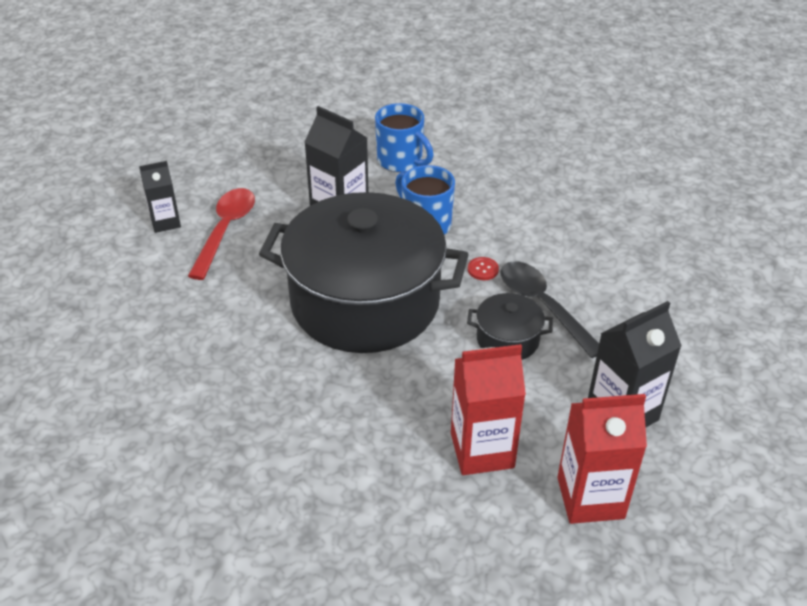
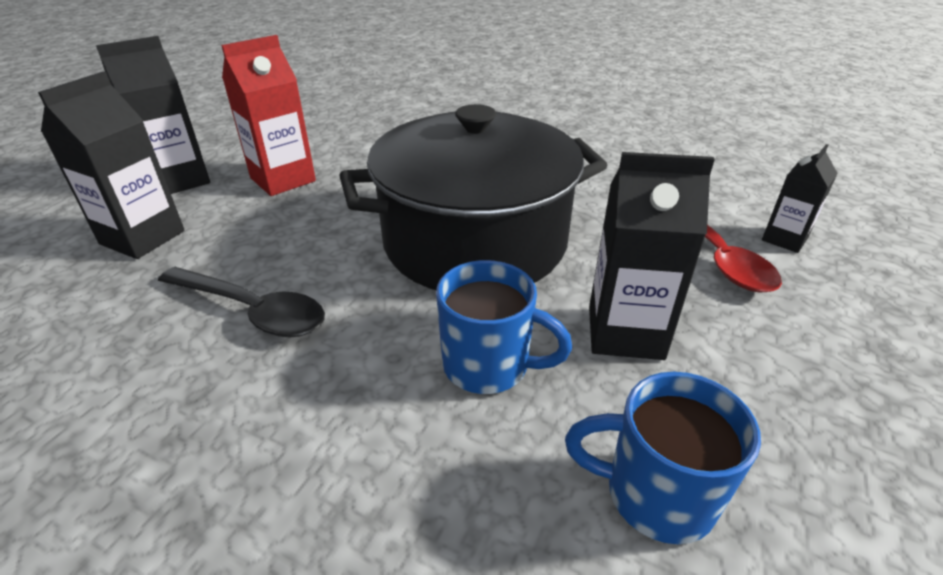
camera: 150 degrees right, 5 degrees down
(483, 269) = (357, 328): red button -> none
(507, 339) = (288, 260): black pot -> none
(590, 498) = (179, 180): red carton -> black carton

